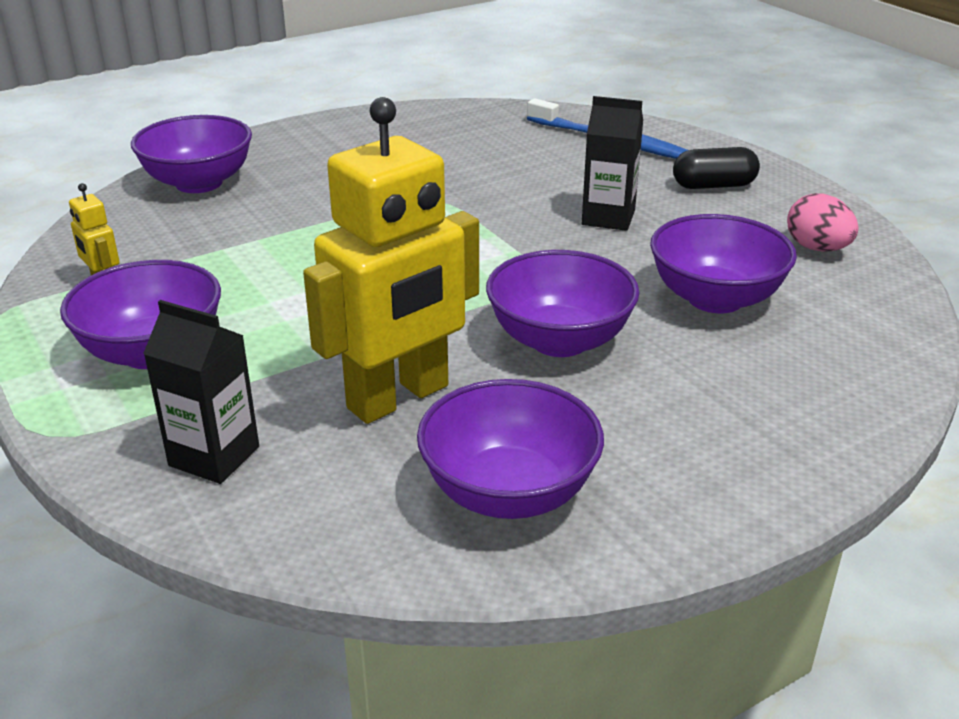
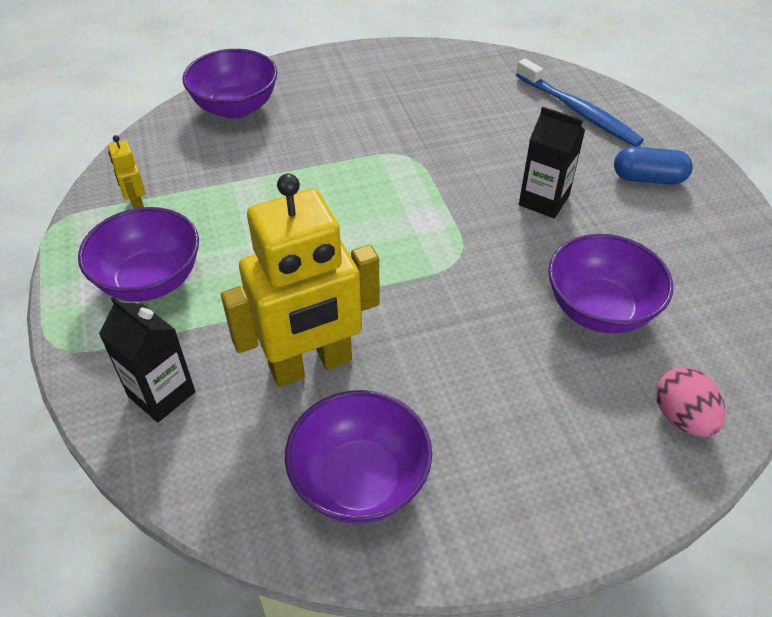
camera: 15 degrees right, 15 degrees up
(559, 340) = (454, 330): purple bowl -> none
(713, 186) = (648, 178): black capsule -> blue capsule
(817, 248) = (711, 268): pink egg -> pink egg (682, 417)

